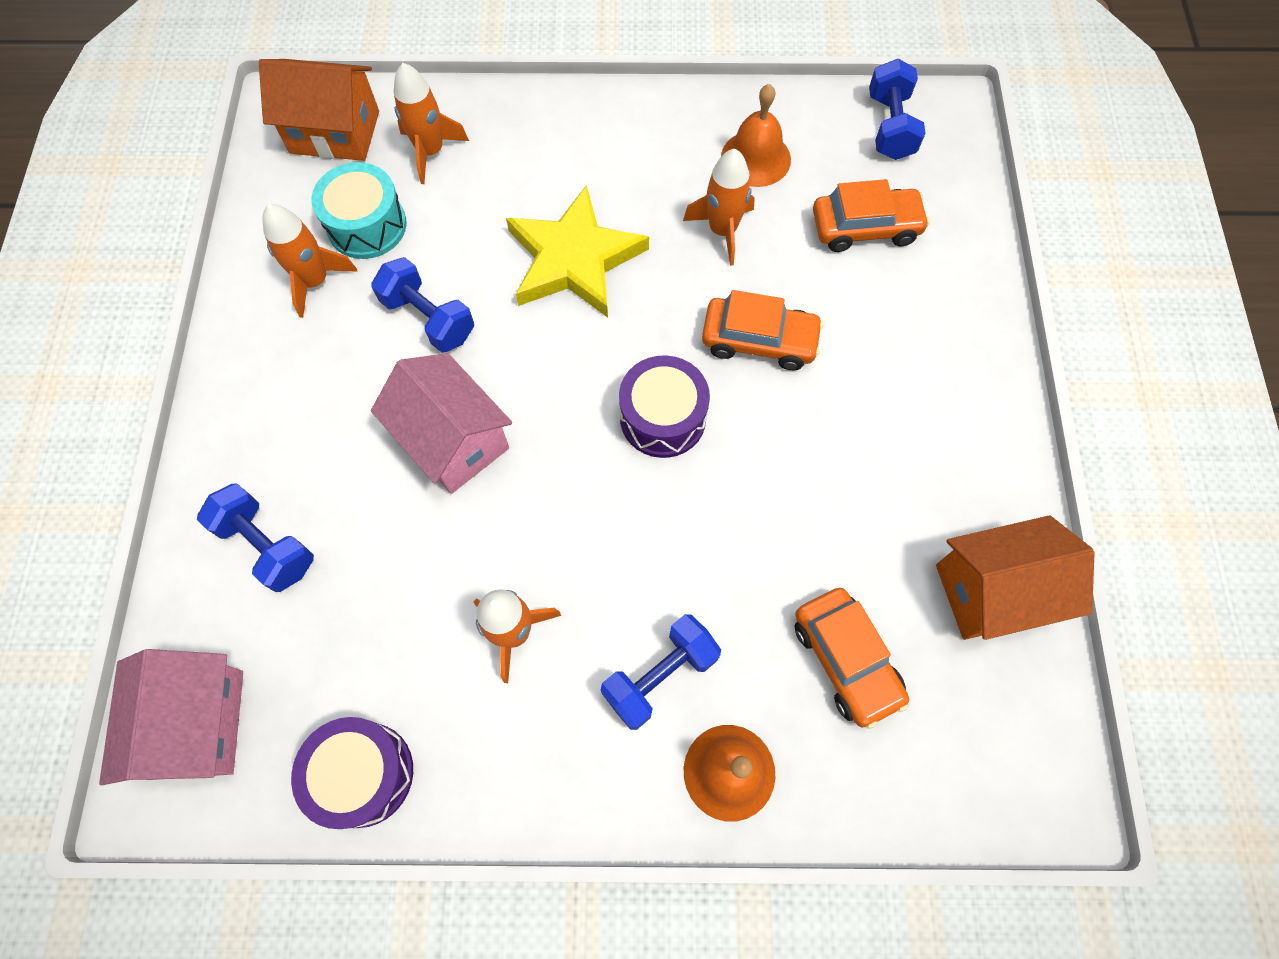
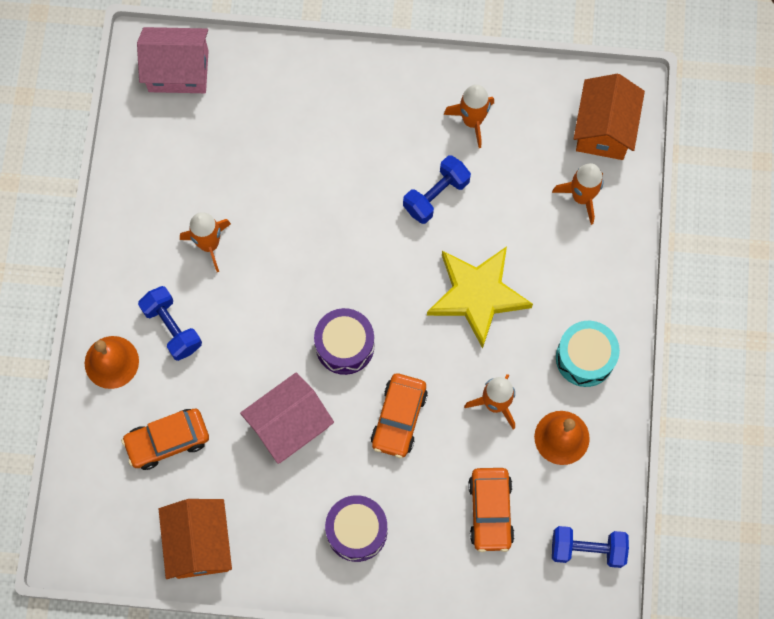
camera: 95 degrees right, 5 degrees up
(267, 545) = (281, 101): blue dumbbell -> none
(363, 774) = (138, 160): purple drum -> purple drum (356, 531)
(367, 225) = (517, 153): turquoise drum -> turquoise drum (585, 358)
(453, 440) = (341, 210): pink house -> pink house (289, 425)

